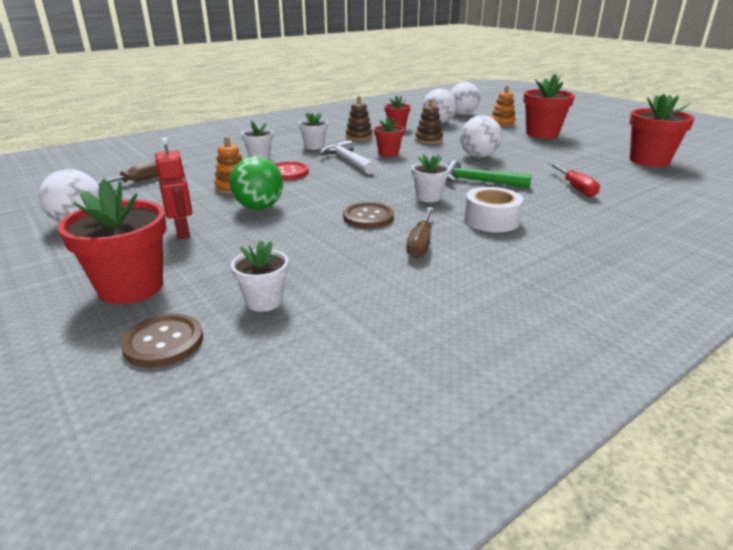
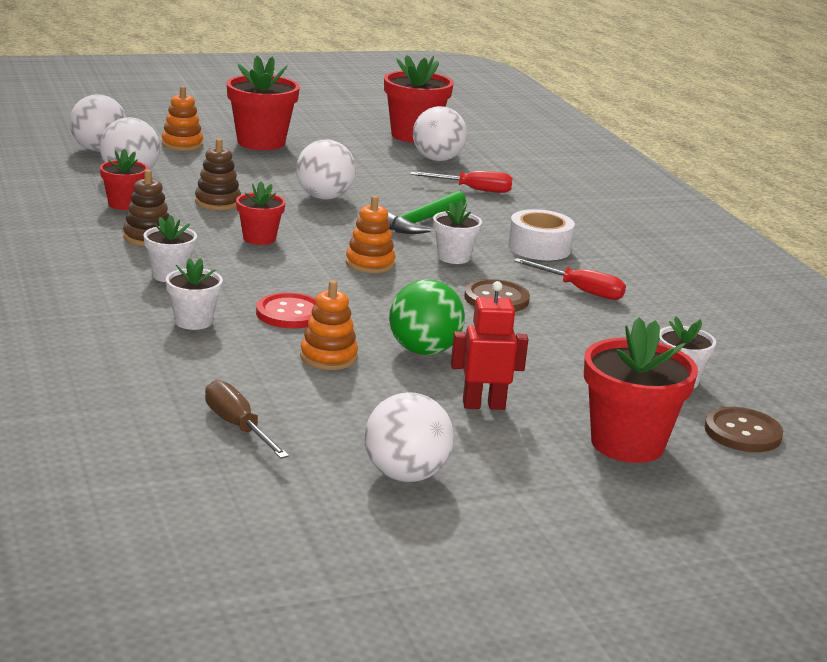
camera: 75 degrees left, 5 degrees down
(348, 161) = (270, 268): white hammer -> none
(385, 179) = (370, 264): none -> orange stacking toy
(421, 243) = (580, 290): brown screwdriver -> red screwdriver
(615, 172) = (437, 159): none -> white ball

